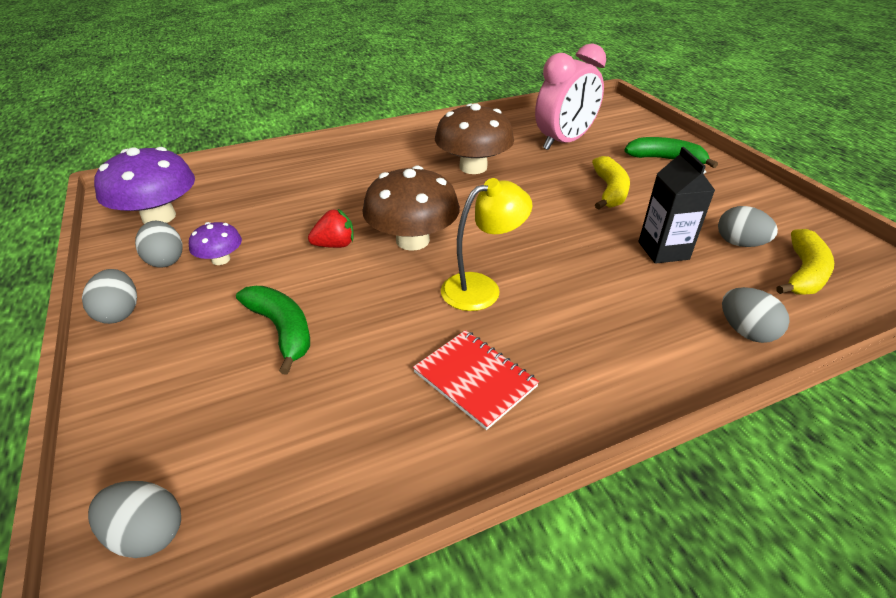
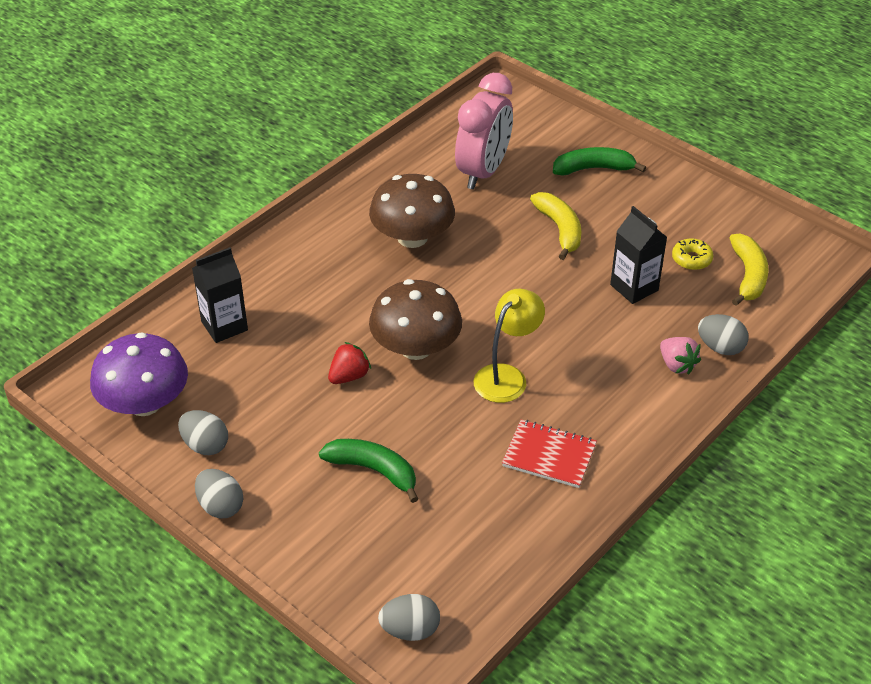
camera: 25 degrees left, 5 degrees up
(221, 259) = (257, 427): purple mushroom -> none
(273, 185) = (224, 326): none -> black carton
(682, 333) = (677, 365): none -> pink strawberry
(739, 243) = (691, 259): grey egg -> yellow donut

